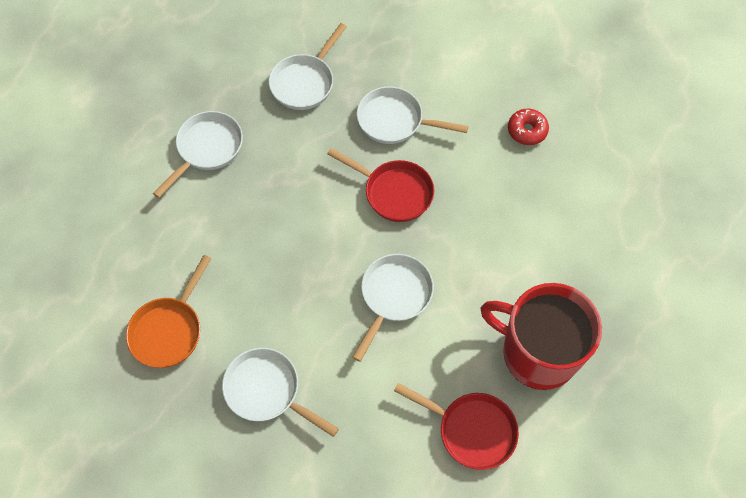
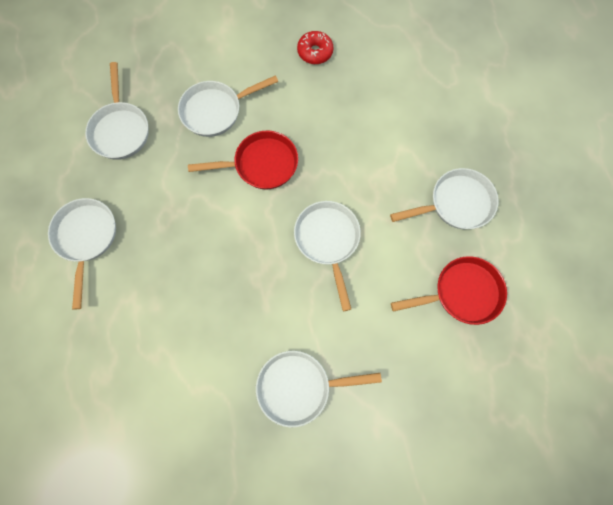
camera: 40 degrees left, 10 degrees up
(169, 330) = (182, 405): orange pan -> none
(537, 353) = (456, 203): red mug -> white pan

